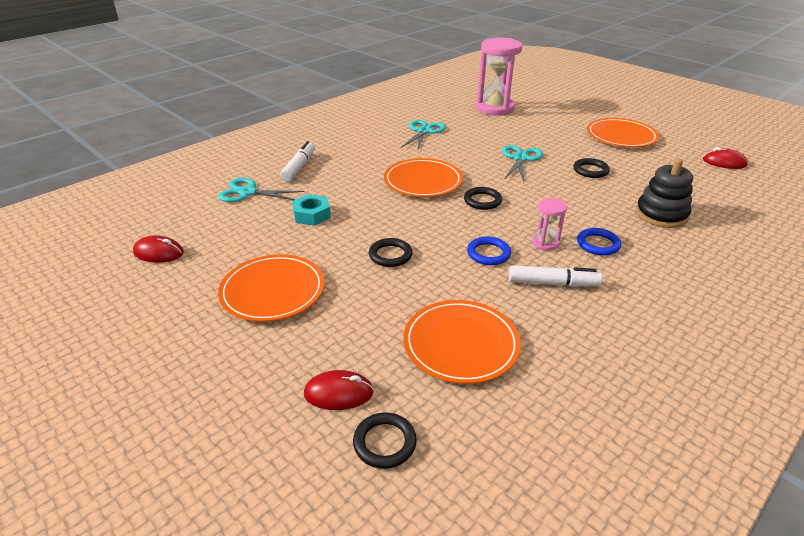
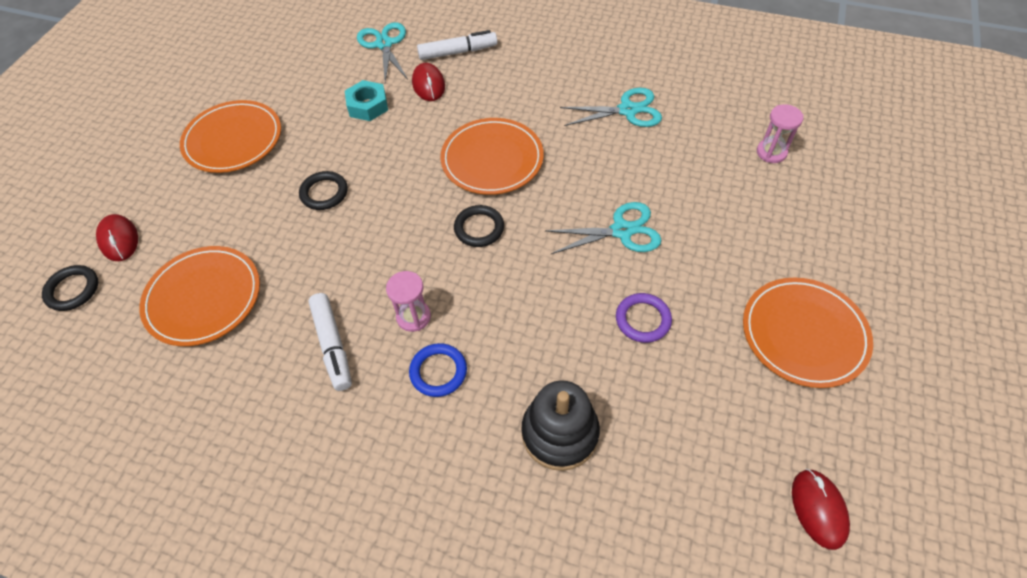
camera: 65 degrees right, 20 degrees up
(158, 253) = (258, 47): red mouse -> red mouse (428, 84)
(488, 253) = (365, 270): blue ring -> none
(495, 108) = (771, 152): pink hourglass -> pink hourglass, size x0.47
(590, 170) = (643, 320): black ring -> purple ring

